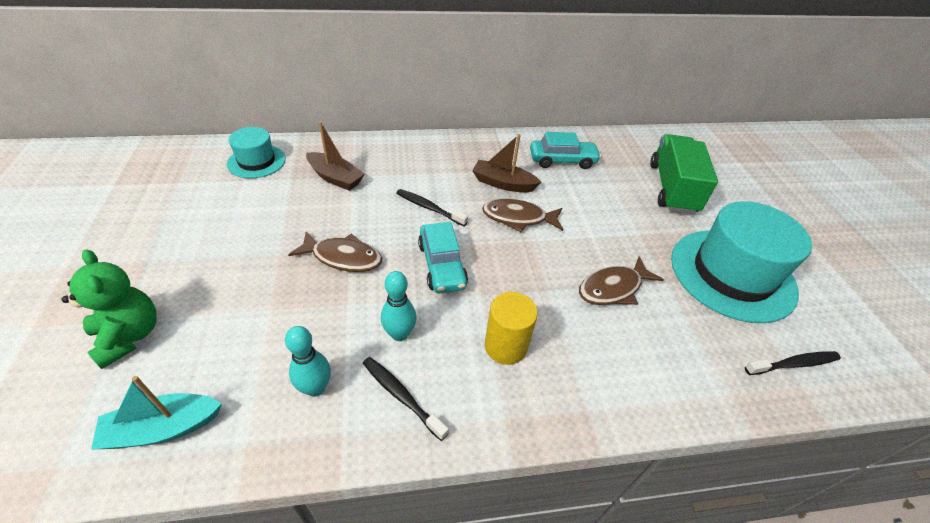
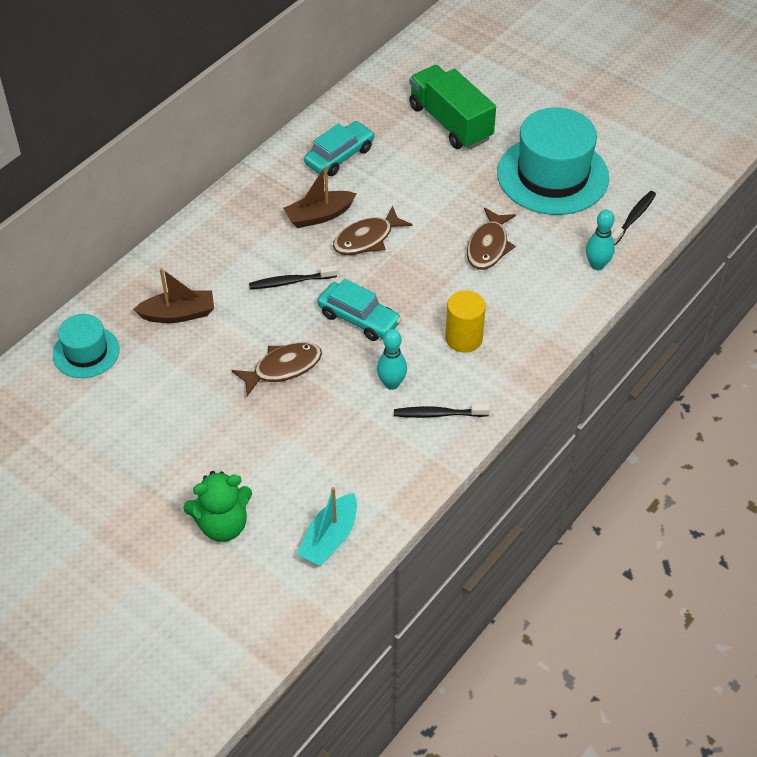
camera: 40 degrees left, 5 degrees up
(129, 336) = (222, 525): green teddy bear -> green teddy bear turned 150 degrees clockwise
(315, 388) = (384, 451): turquoise bowling pin -> turquoise bowling pin (597, 265)

